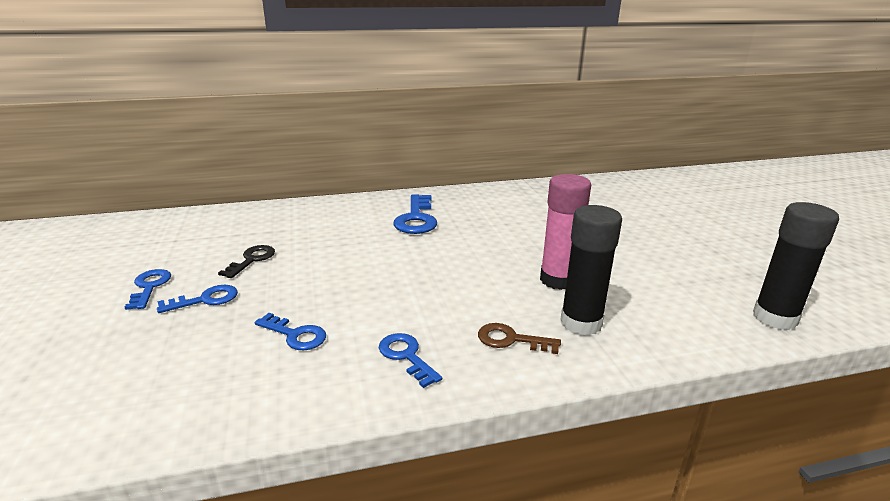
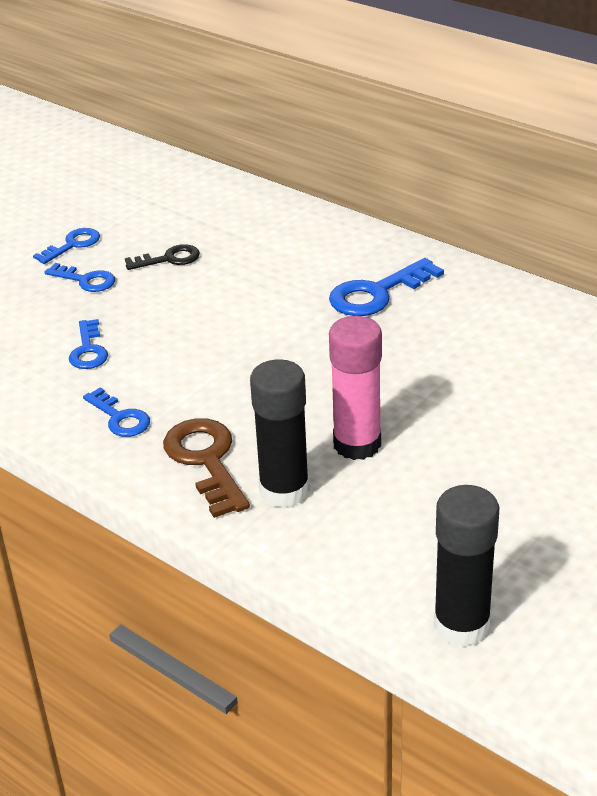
camera: 55 degrees right, 10 degrees up
(406, 356) = (120, 418): blue key -> blue key turned 120 degrees clockwise
(511, 340) = (206, 461): brown key -> brown key, size x1.61

